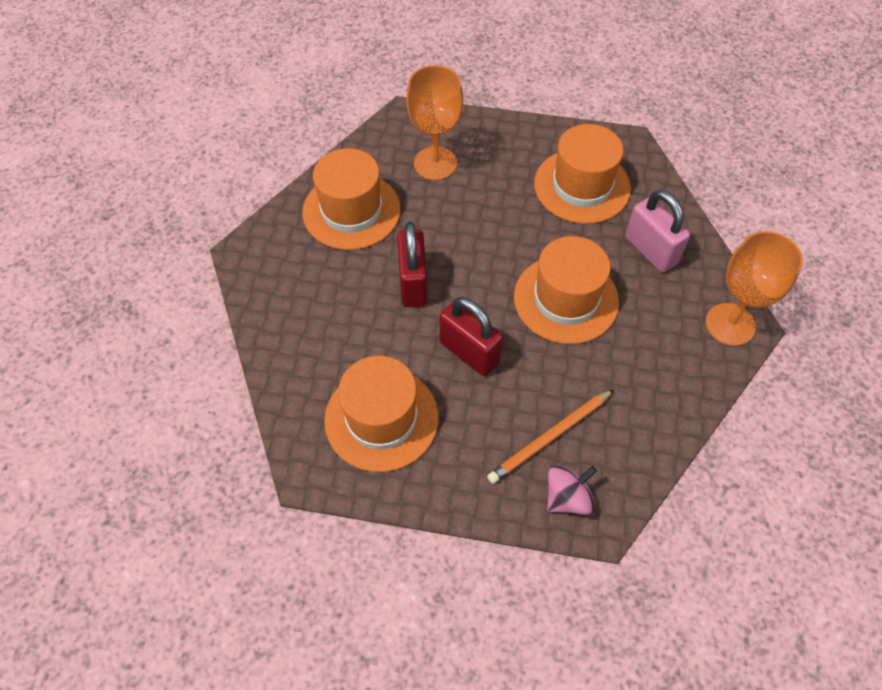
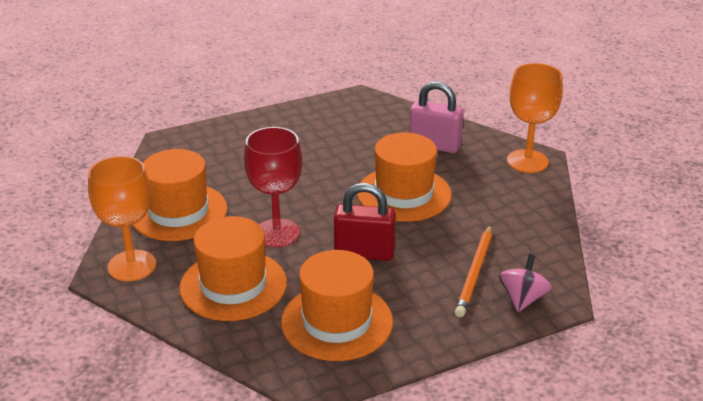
camera: 35 degrees left, 25 degrees down
(413, 283) = (277, 233): red padlock -> red goblet
(435, 163) = (221, 159): orange goblet -> orange goblet (132, 266)
(582, 186) = (349, 130): orange hat -> orange hat (233, 285)

